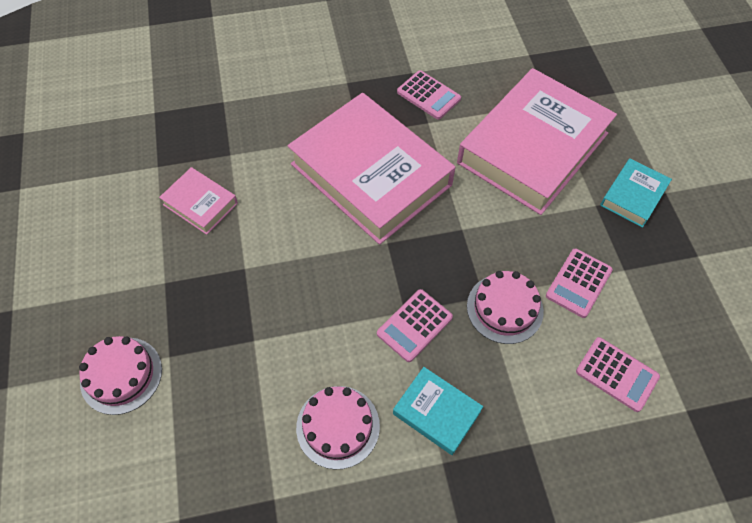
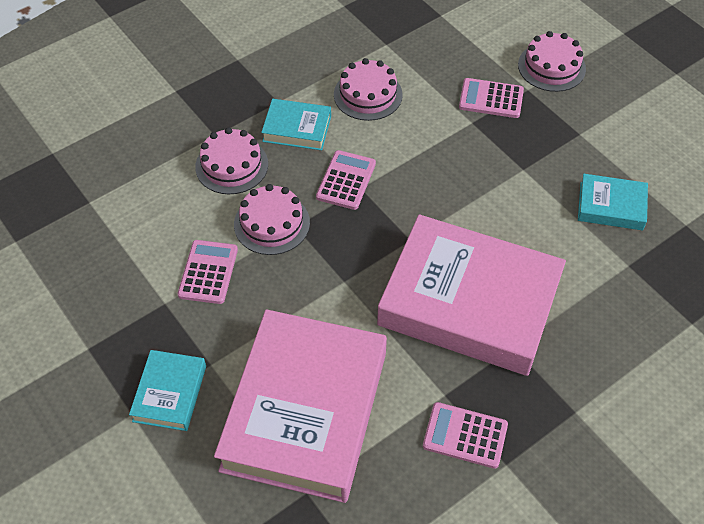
camera: 155 degrees right, 5 degrees down
(200, 204) = (611, 206): pink book -> turquoise book
(523, 393) = (232, 165): none -> pink cake
(617, 374) = (154, 207): pink calculator -> pink calculator (491, 99)

